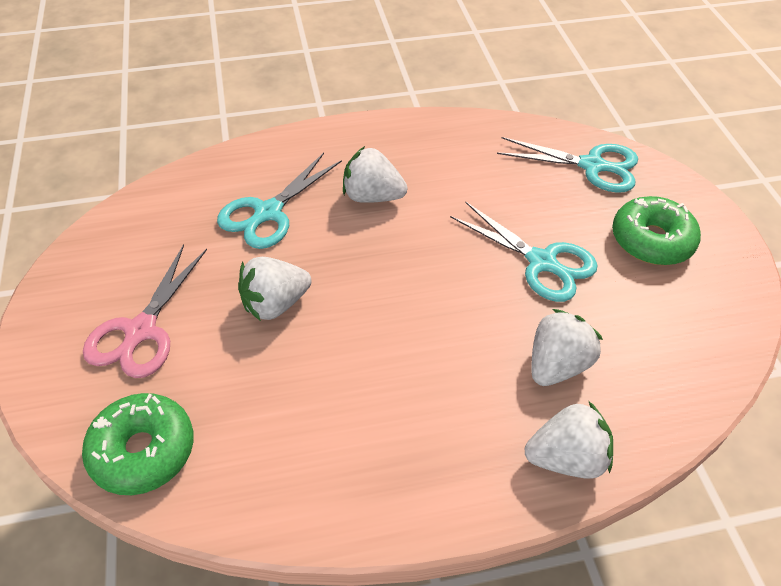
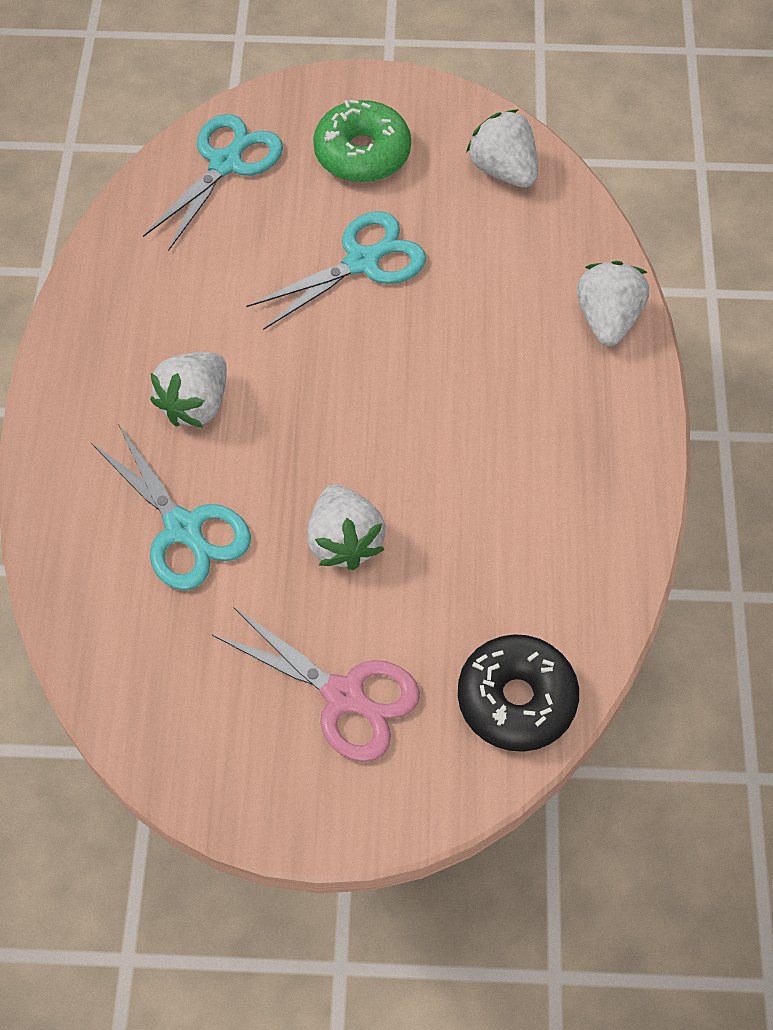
camera: 75 degrees left, 10 degrees up
(143, 451) = (516, 699): green donut -> black donut
(557, 365) = (502, 293): white strawberry -> white strawberry (503, 170)

